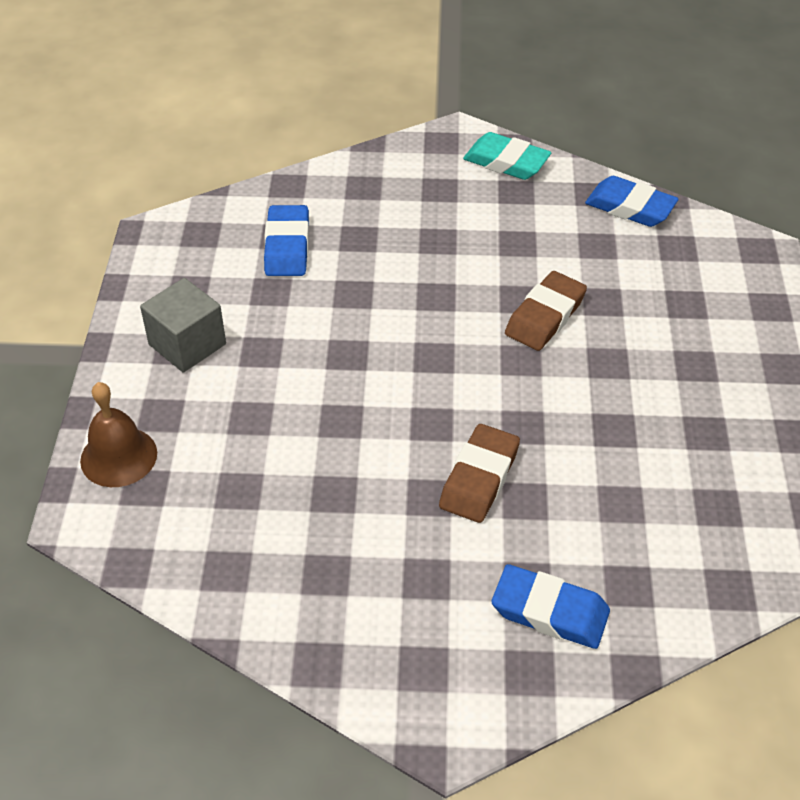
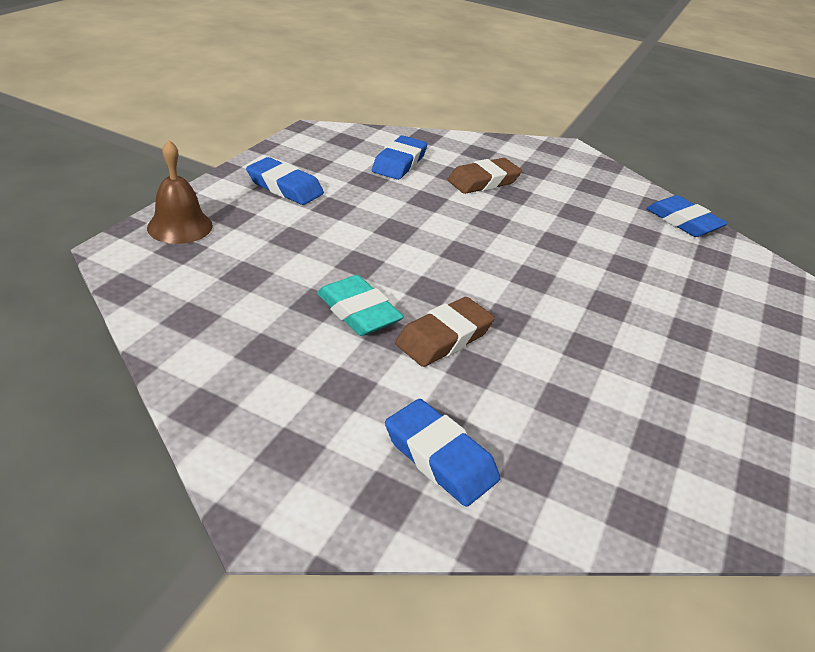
camera: 20 degrees right, 10 degrees down
(187, 344) = (285, 187): grey cube -> blue eraser
(506, 162) = (596, 170): turquoise eraser -> turquoise eraser (358, 312)
(545, 316) = (571, 259): brown eraser -> brown eraser (483, 181)

